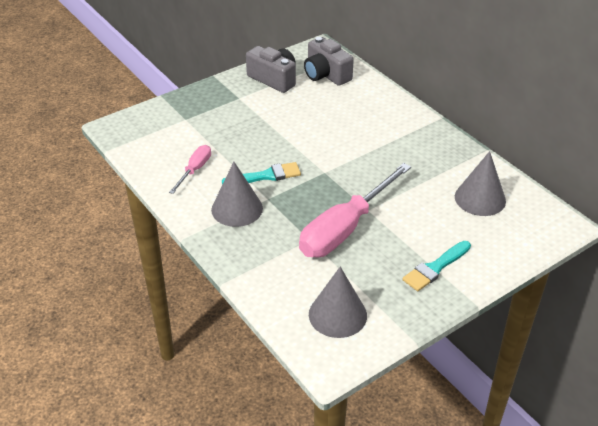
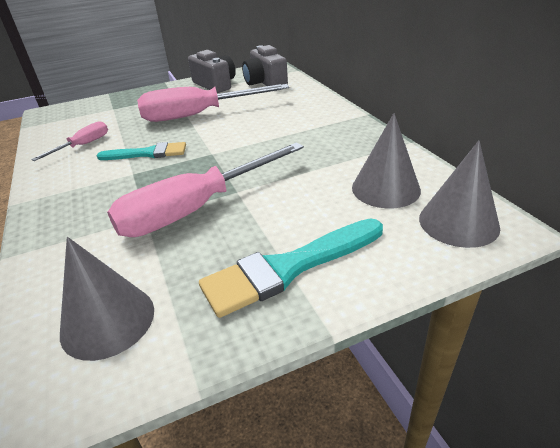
camera: 15 degrees right, 5 degrees down
(237, 209) = (92, 180): grey cone -> grey cone (458, 222)
(283, 125) = (199, 115): none -> pink screwdriver
(435, 268) = (288, 268): turquoise brush -> turquoise brush, size x1.52

